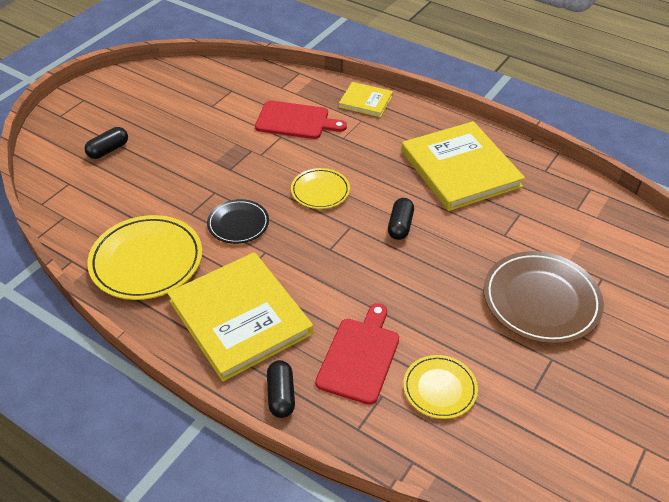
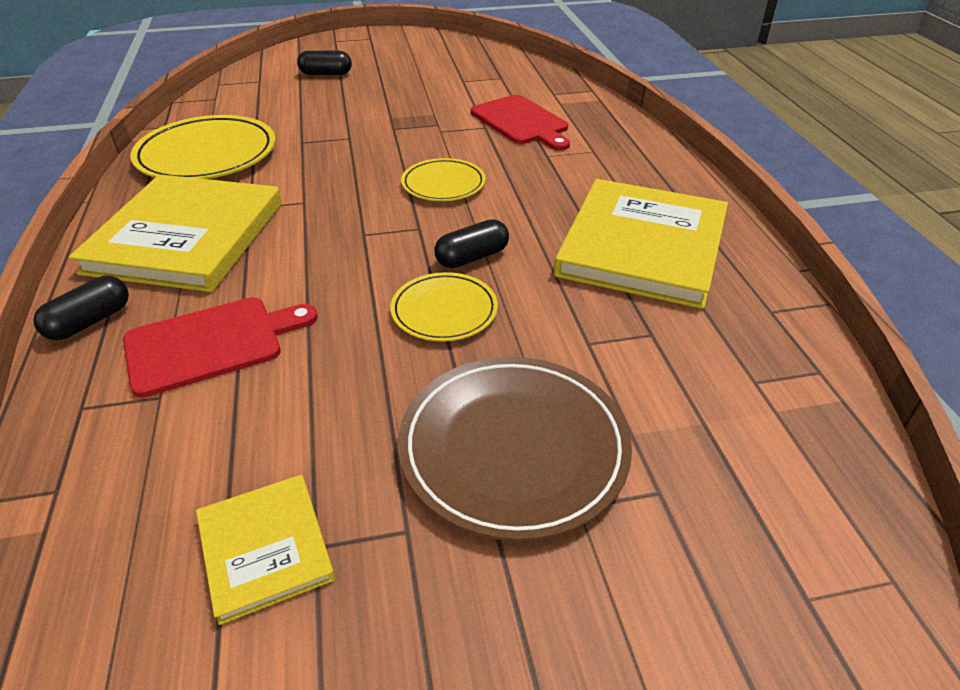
camera: 45 degrees right, 5 degrees down
(238, 224) = (323, 169): black plate -> none
(365, 101) = (627, 138): yellow book -> yellow book (265, 548)
(439, 389) = (220, 441): yellow plate -> yellow plate (444, 311)

